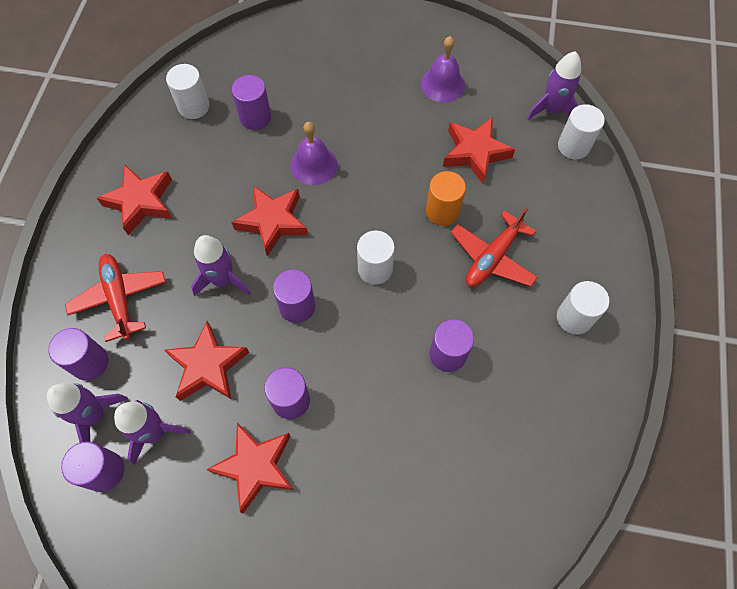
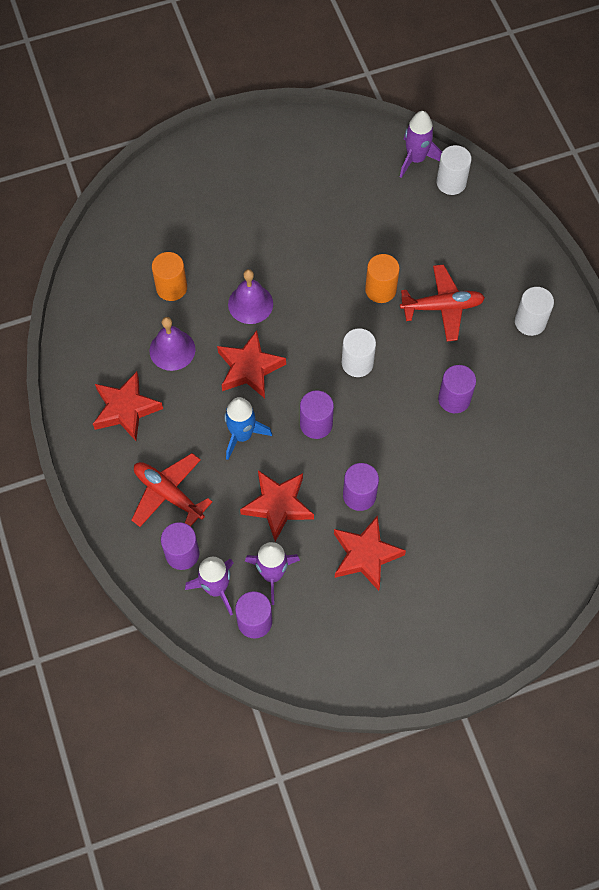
camera: 30 degrees left, 0 degrees up
(193, 106) = (109, 305): white cylinder -> none
(223, 280) = (242, 435): purple rocket -> blue rocket
(255, 117) = (171, 288): purple cylinder -> orange cylinder
(442, 84) = (312, 179): purple bell -> purple bell (172, 350)
(475, 152) = (376, 227): red star -> none
(492, 257) = (442, 307): red plane -> red plane turned 105 degrees counterclockwise

